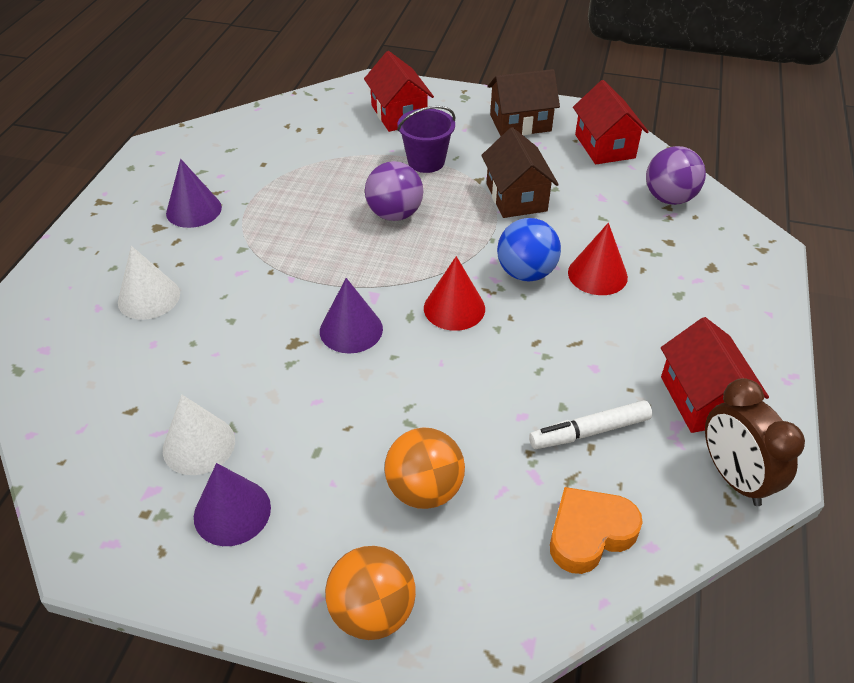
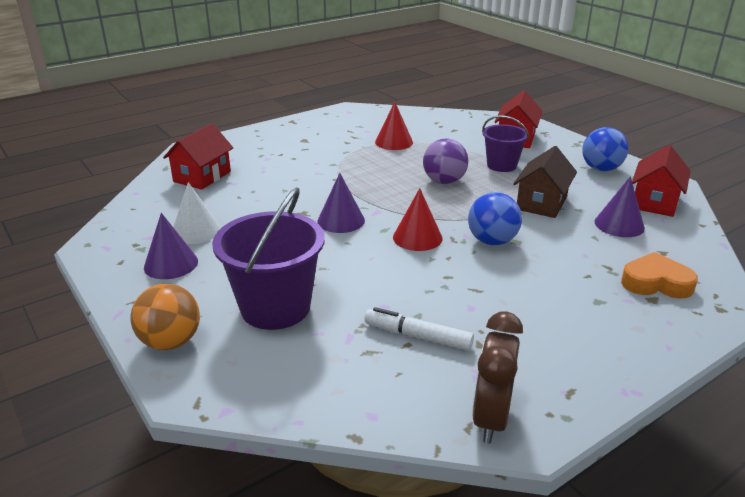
camera: 40 degrees right, 15 degrees down
(149, 297) = (259, 165): white cone -> none
(194, 210) = (332, 140): purple cone -> purple cone (619, 224)
(424, 490) = (275, 307): orange ball -> purple bucket
(520, 123) = (601, 169): brown house -> blue ball
(589, 533) = (341, 384): orange heart -> orange heart (656, 283)
(597, 274) = (546, 263): red cone -> red cone (394, 142)
(669, 198) = (671, 248): purple ball -> none
(702, 399) = (531, 364): red house -> red house (202, 176)

